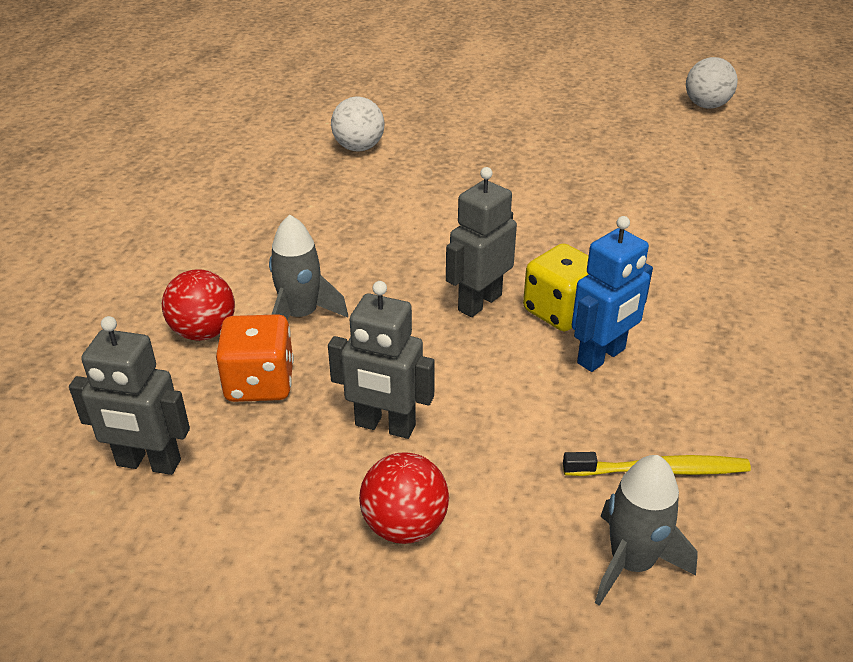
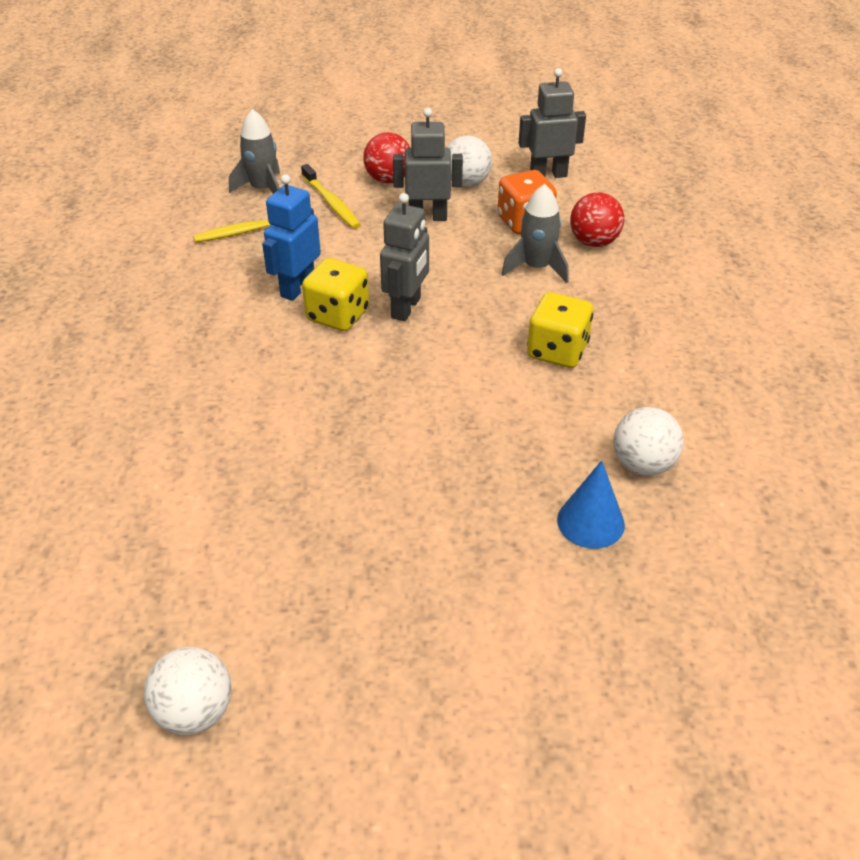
camera: 160 degrees right, 5 degrees up
(285, 481) = (466, 183): none -> white ball
(354, 230) = (557, 351): none -> yellow dice
(423, 130) = (590, 522): none -> blue cone
(519, 496) = (331, 203): none -> yellow toothbrush

